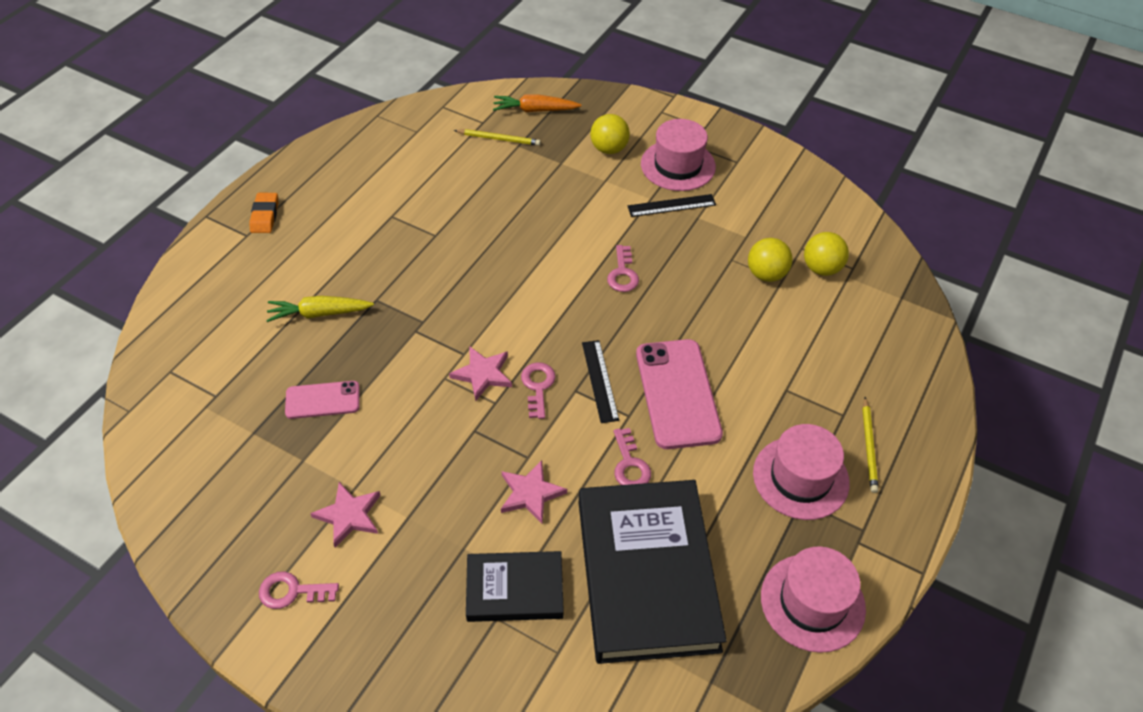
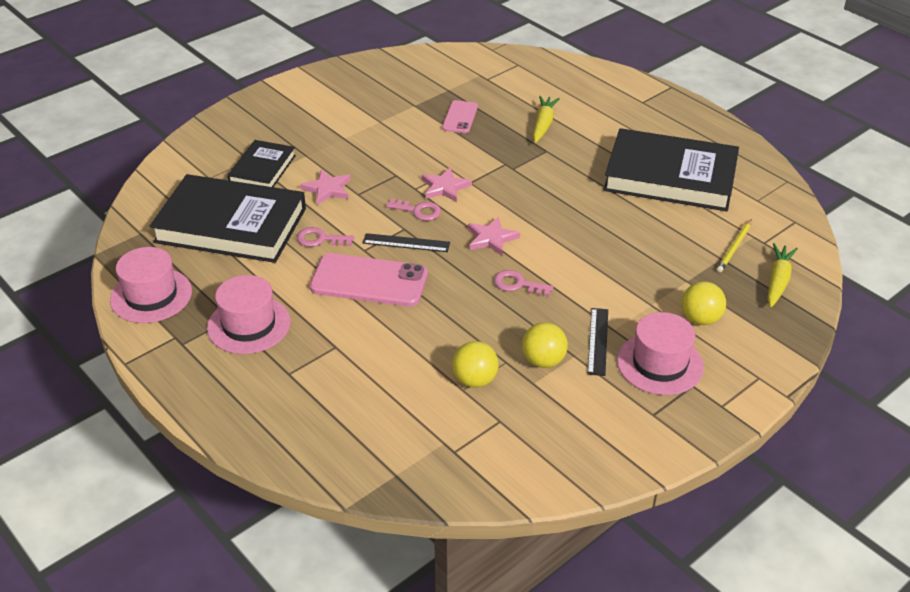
camera: 110 degrees right, 10 degrees down
(265, 216) = (662, 111): orange eraser -> none
(292, 591) = (322, 92): pink key -> none
(349, 515) = (360, 117): pink star -> pink star (491, 238)
(396, 193) = (670, 176): none -> black book
(535, 110) = (777, 281): orange carrot -> yellow carrot
(821, 268) = (464, 425): yellow ball -> yellow ball (543, 361)
(869, 447) = (248, 377): yellow pencil -> none

